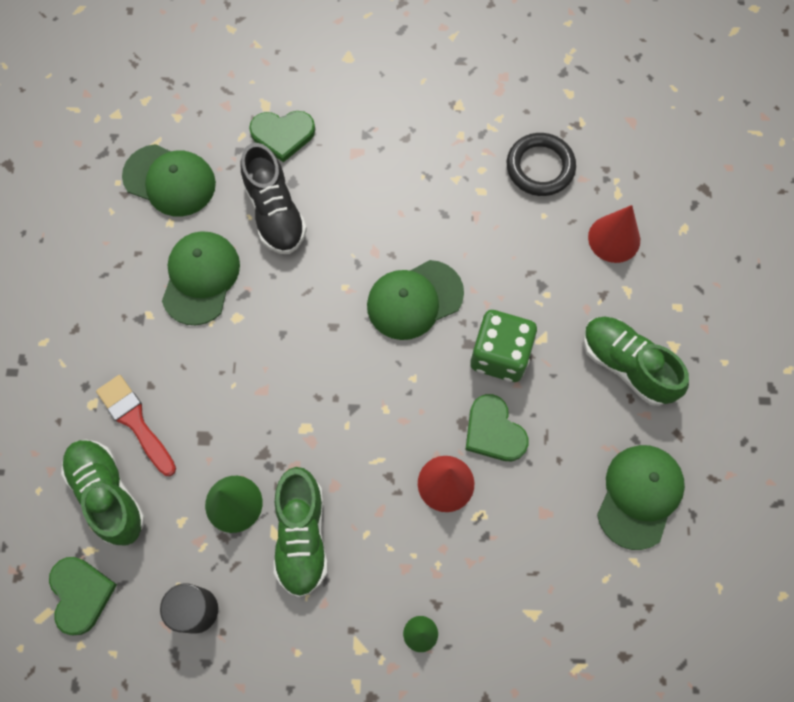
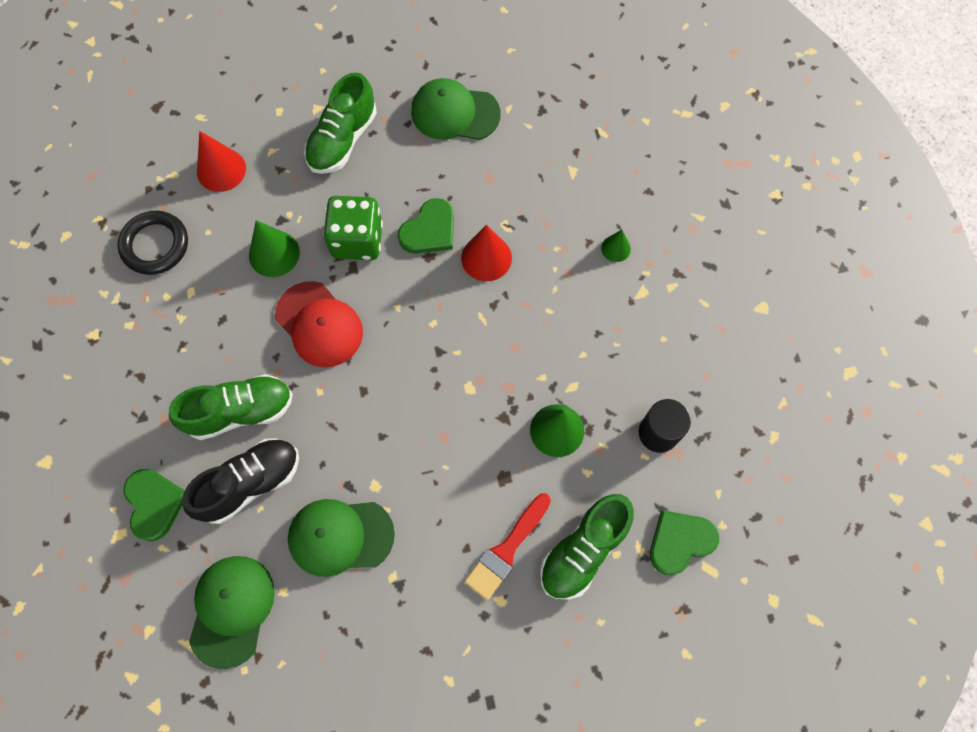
camera: 105 degrees left, 0 degrees up
(301, 536) = (567, 363): green shoe -> green shoe (240, 411)
(414, 300) = (319, 324): green cap -> red cap
(504, 272) = (274, 253): none -> green cone

